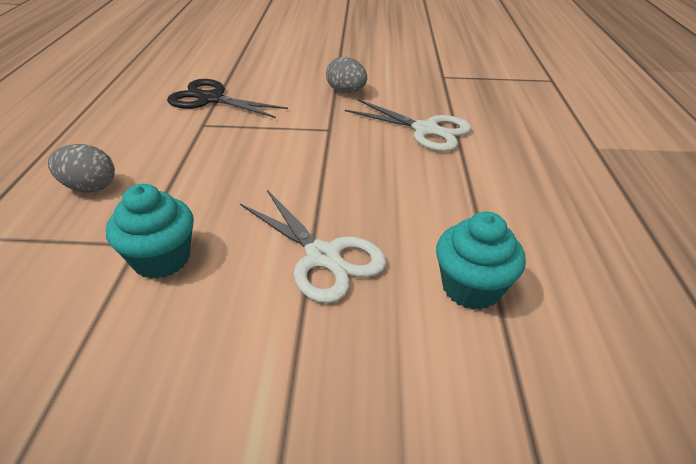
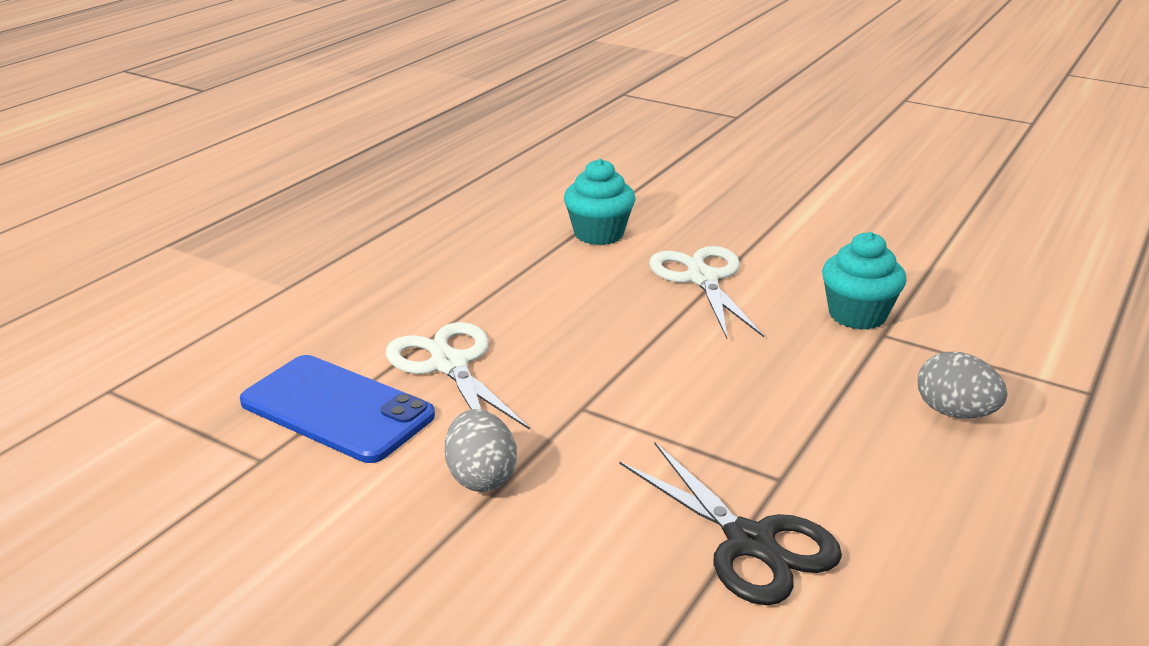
camera: 150 degrees left, 10 degrees down
(446, 98) = (337, 409): none -> blue phone

